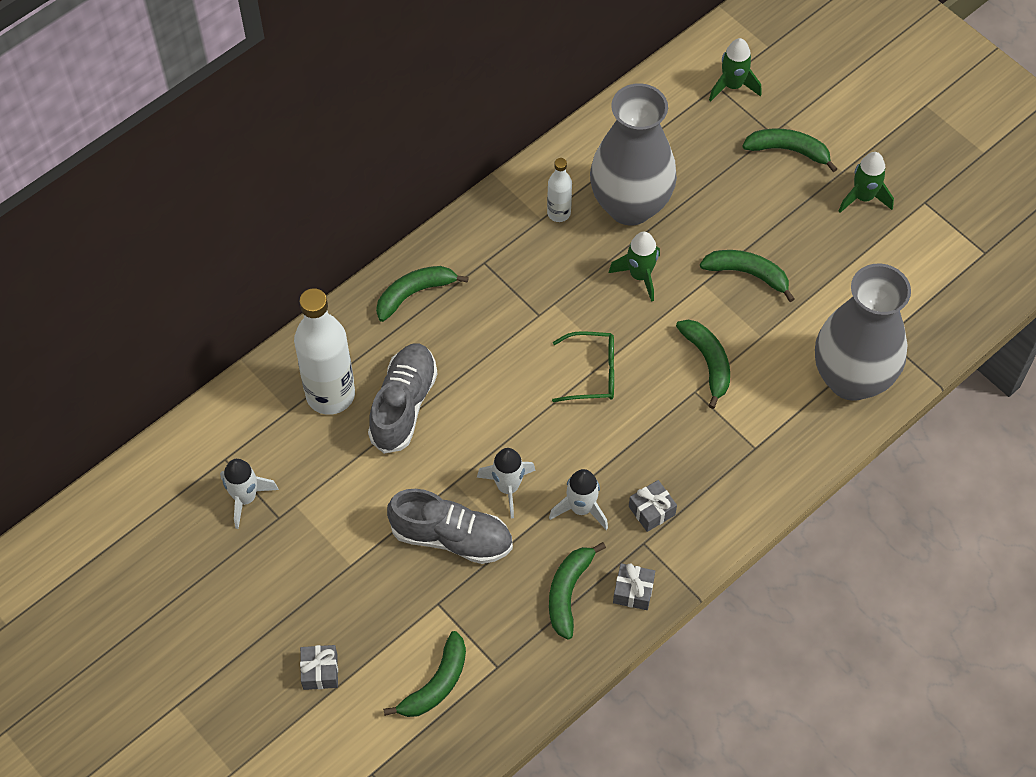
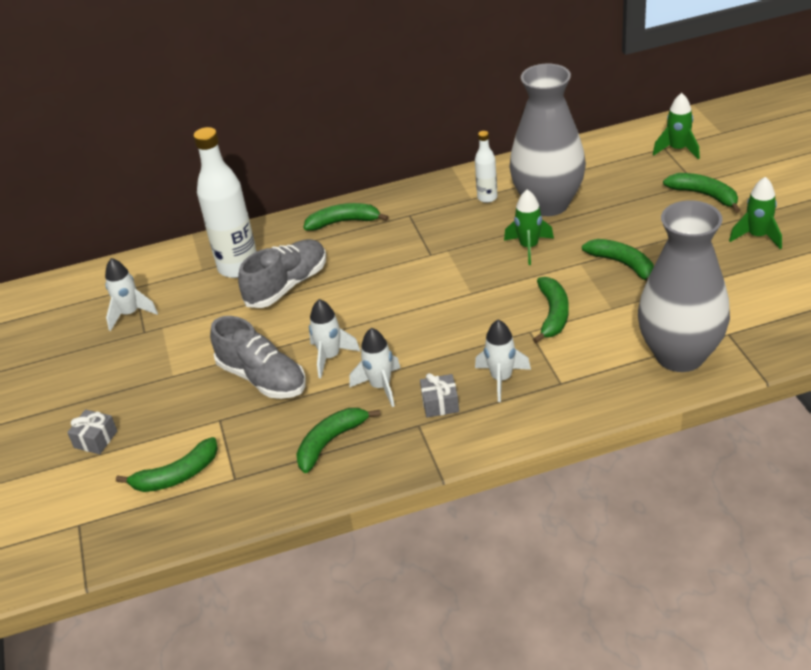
camera: 30 degrees right, 20 degrees down
(592, 373) = (449, 299): green glasses -> none
(633, 591) = (386, 457): grey gift -> none
(696, 461) = (501, 379): none -> white rocket

